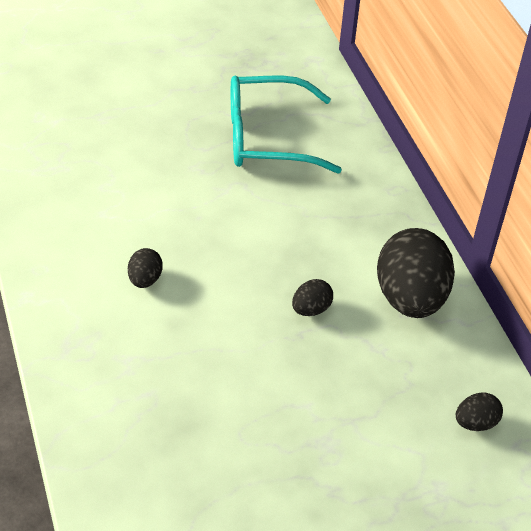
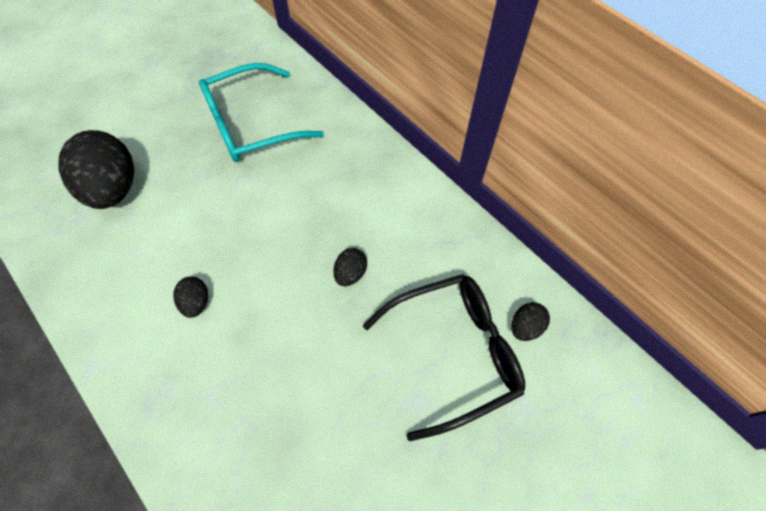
camera: 20 degrees left, 15 degrees up
(387, 416) = (454, 352): none -> black glasses
(410, 298) = (425, 230): black egg -> black egg (114, 189)

